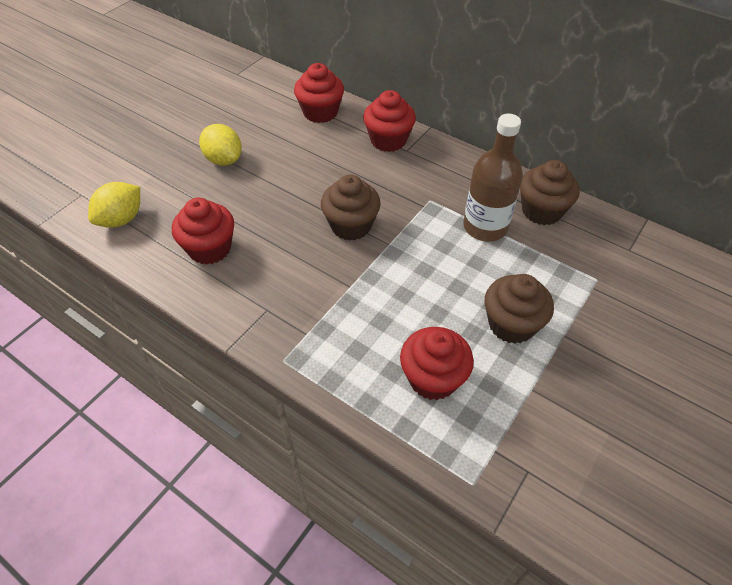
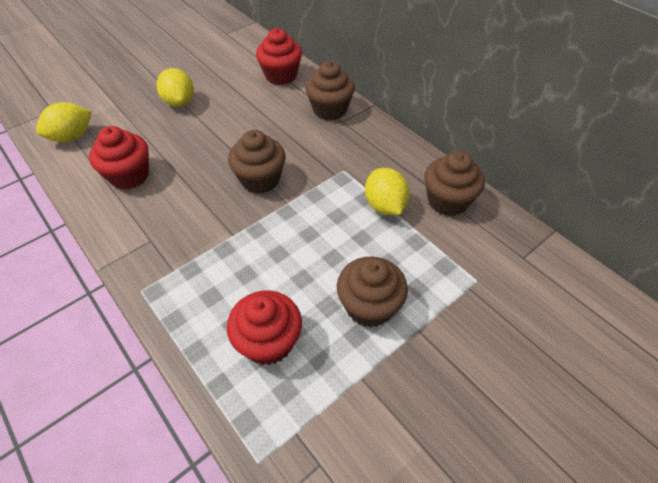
camera: 15 degrees right, 0 degrees up
(388, 140) = (330, 109): red cupcake -> brown cupcake
(485, 227) = (384, 205): brown bottle -> yellow lemon

